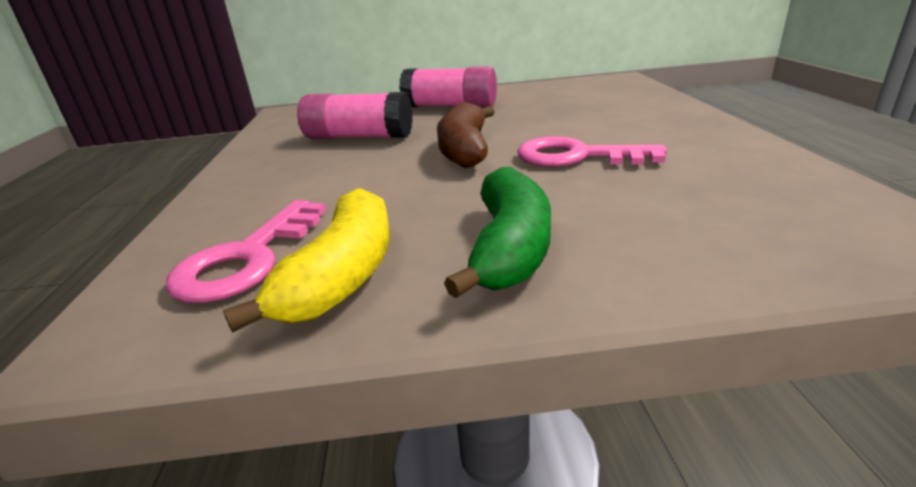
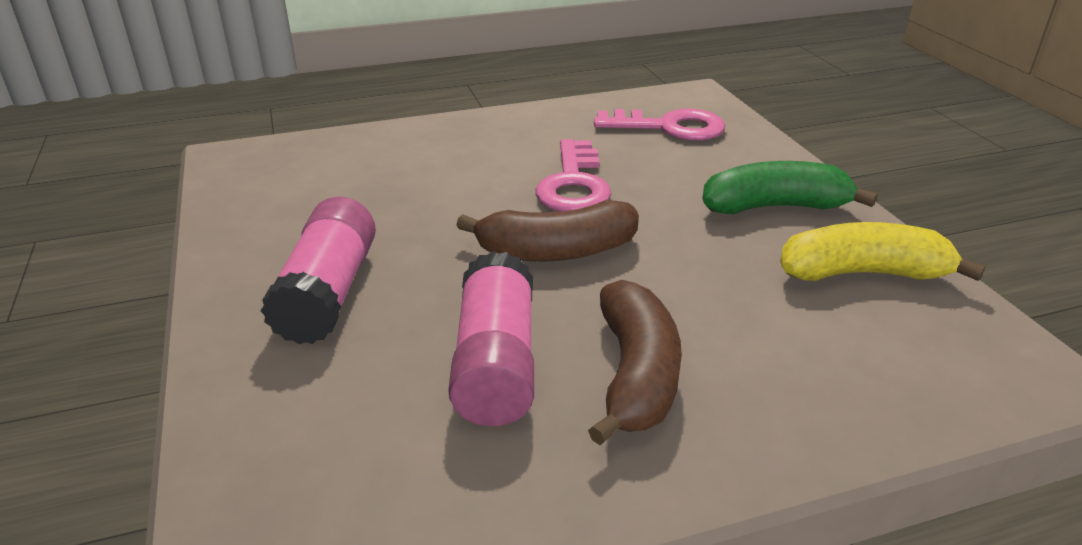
camera: 105 degrees left, 5 degrees up
(248, 259) = (881, 337): pink key -> pink key (669, 127)
(313, 166) = (635, 375): none -> brown banana

